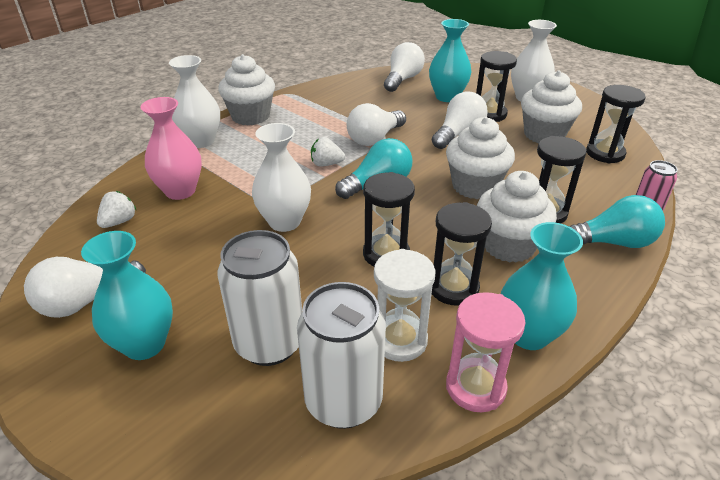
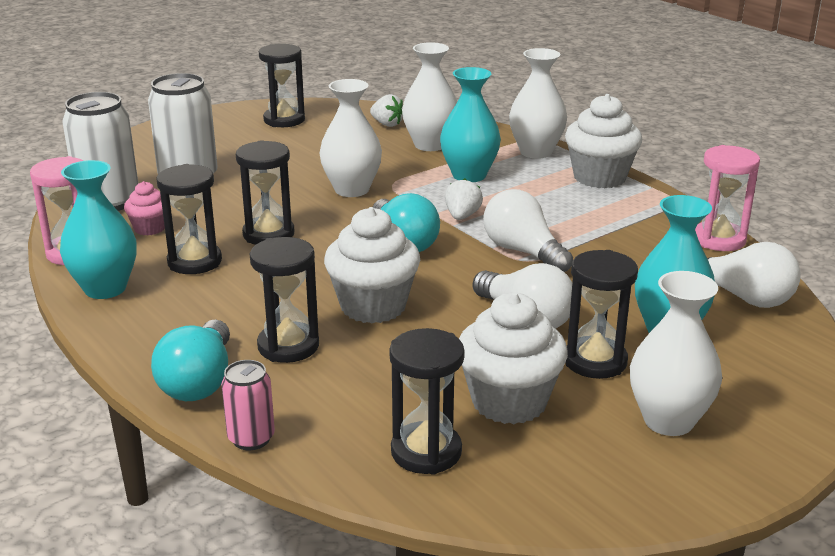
camera: 100 degrees right, 10 degrees down
(86, 301) = (284, 120): white light bulb -> black hourglass
(144, 344) = (222, 140): turquoise vase -> turquoise vase (469, 175)
(180, 191) = (430, 145): pink vase -> white vase
(337, 83) = (719, 239): none -> pink hourglass
(399, 340) = (149, 228): white hourglass -> pink cupcake
(508, 245) = (239, 305): white cupcake -> none

